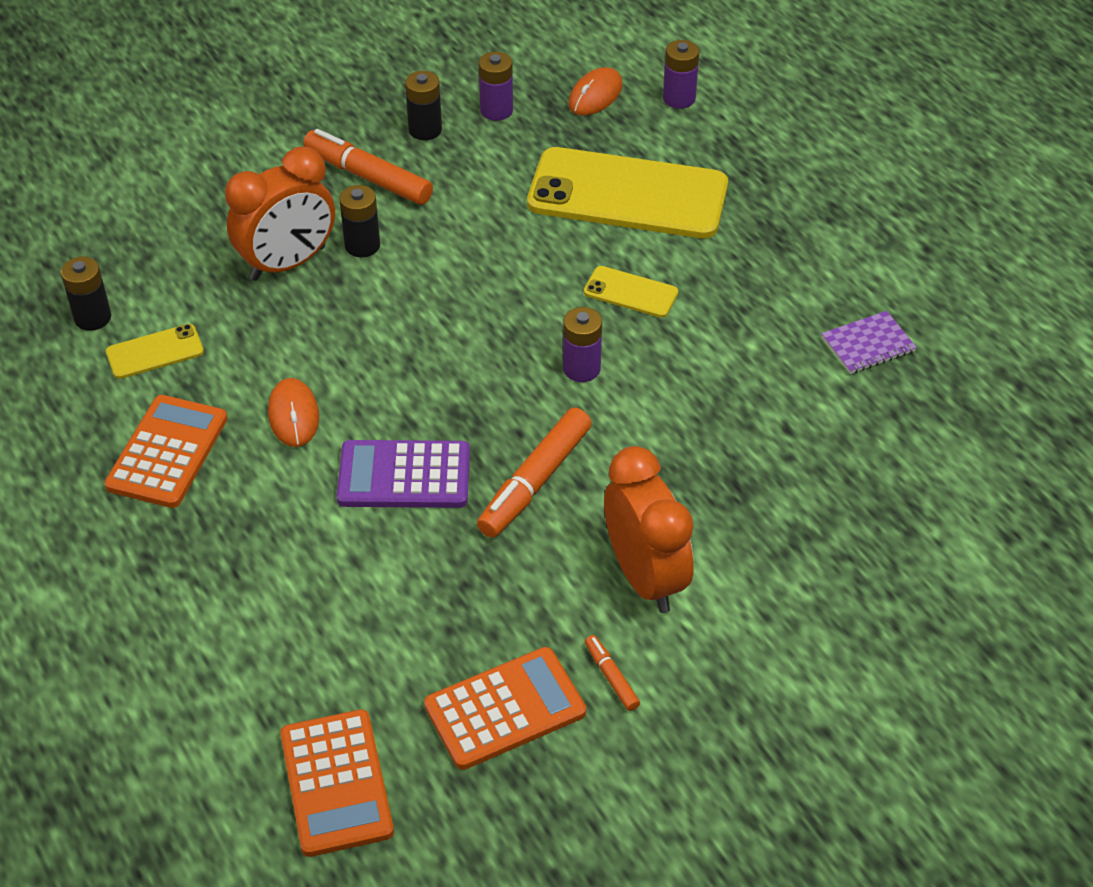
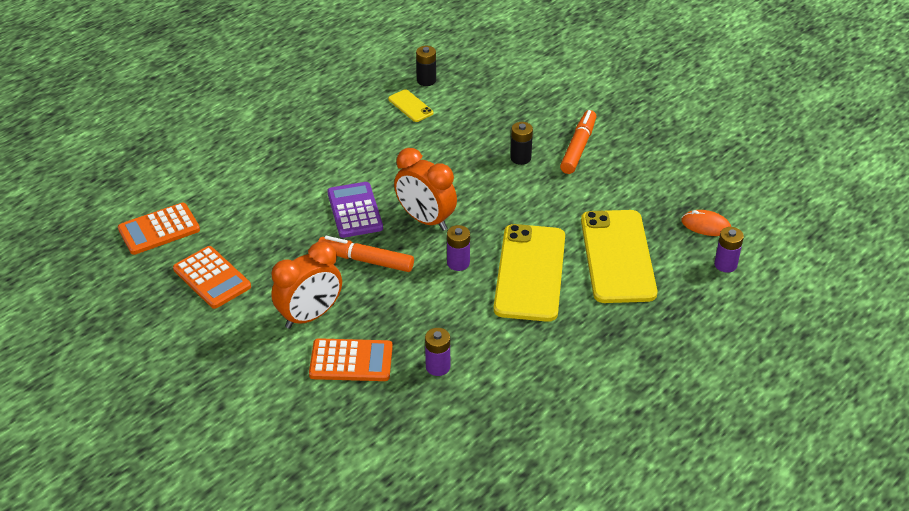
camera: 75 degrees right, 5 degrees down
(167, 452) = (345, 127): orange calculator -> orange calculator (351, 361)
(288, 263) = (494, 134): orange clock -> orange clock (425, 219)
(293, 415) = (384, 162): orange mouse -> none
(425, 130) = (631, 160): black battery -> none
(496, 110) = (666, 185): purple battery -> purple battery (438, 367)
(611, 677) = (240, 314): orange marker -> none
(630, 292) = (530, 273): yellow phone -> yellow phone, size x2.27
(868, 345) = (530, 390): purple notebook -> none

